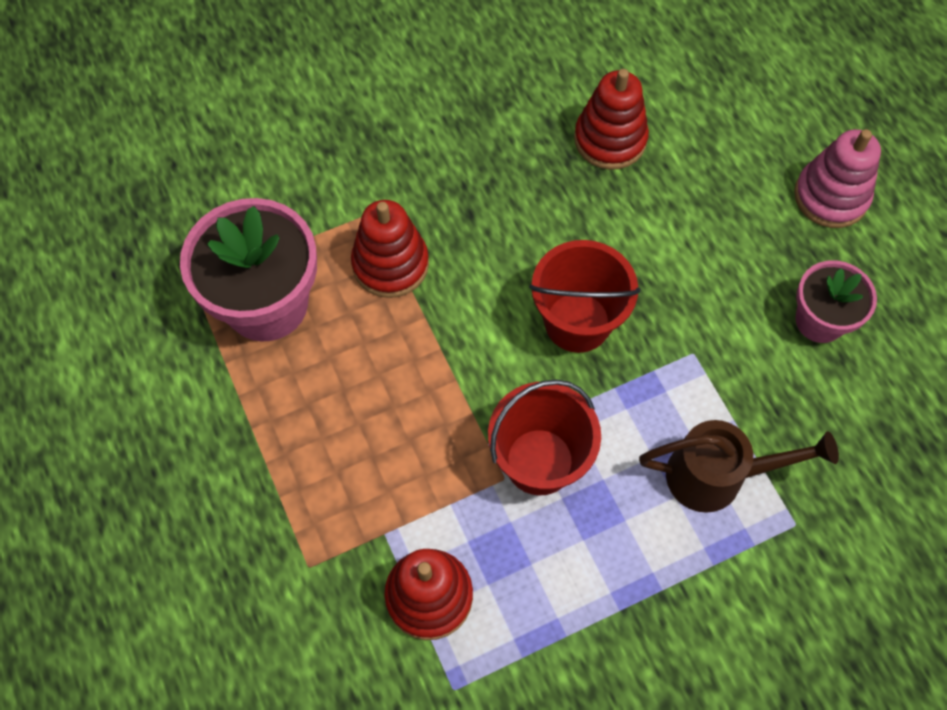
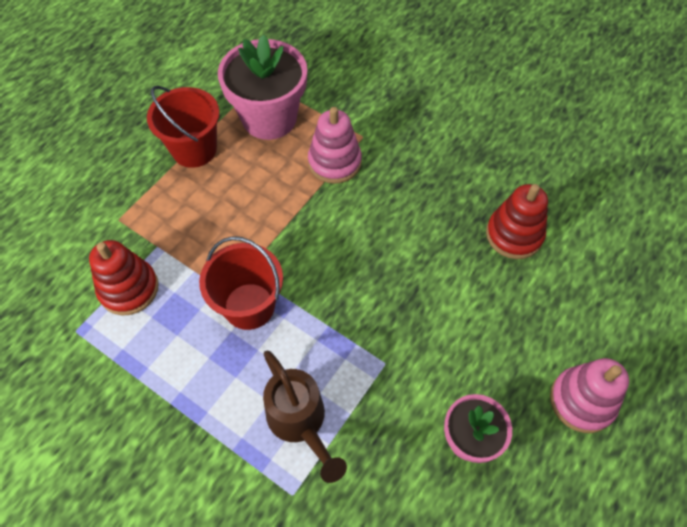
camera: 60 degrees right, 5 degrees down
(390, 264) = (334, 162): red stacking toy -> pink stacking toy
(577, 322) = (362, 281): red bucket -> red bucket (194, 149)

